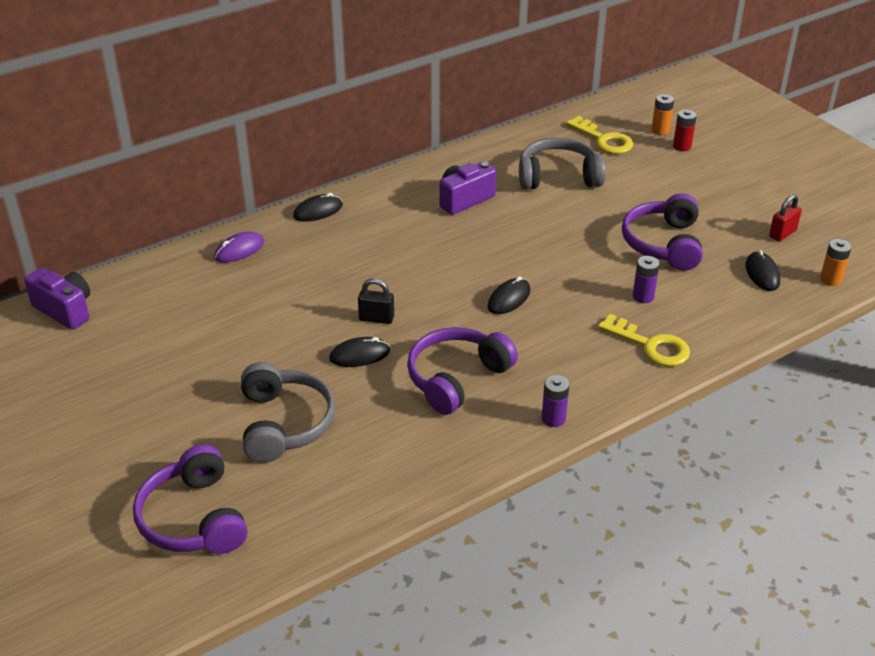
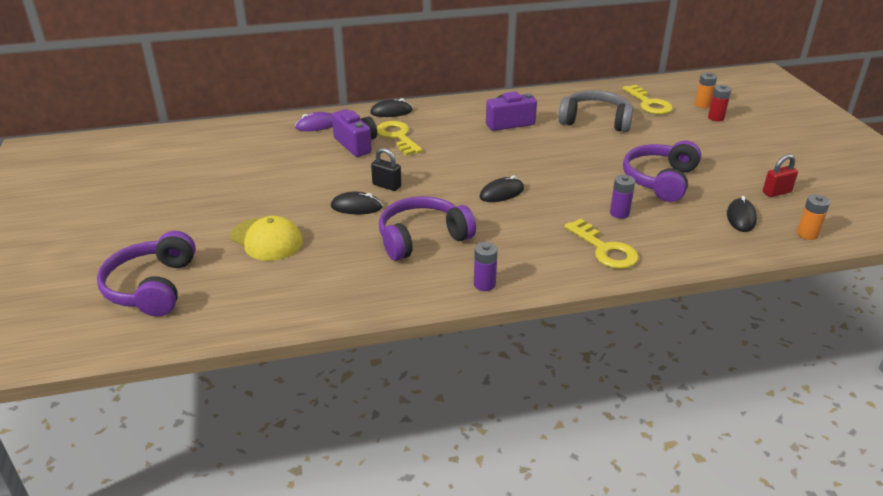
camera: 20 degrees right, 5 degrees down
(65, 310) = (171, 138): purple camera -> purple camera (356, 144)
(284, 423) = (266, 239): grey headphones -> yellow cap
(347, 246) = (397, 136): none -> yellow key

